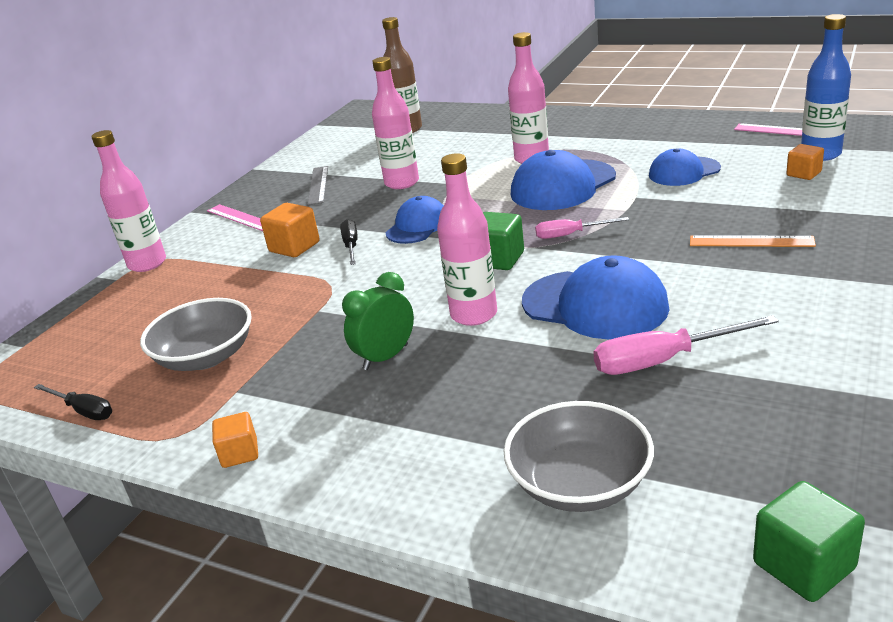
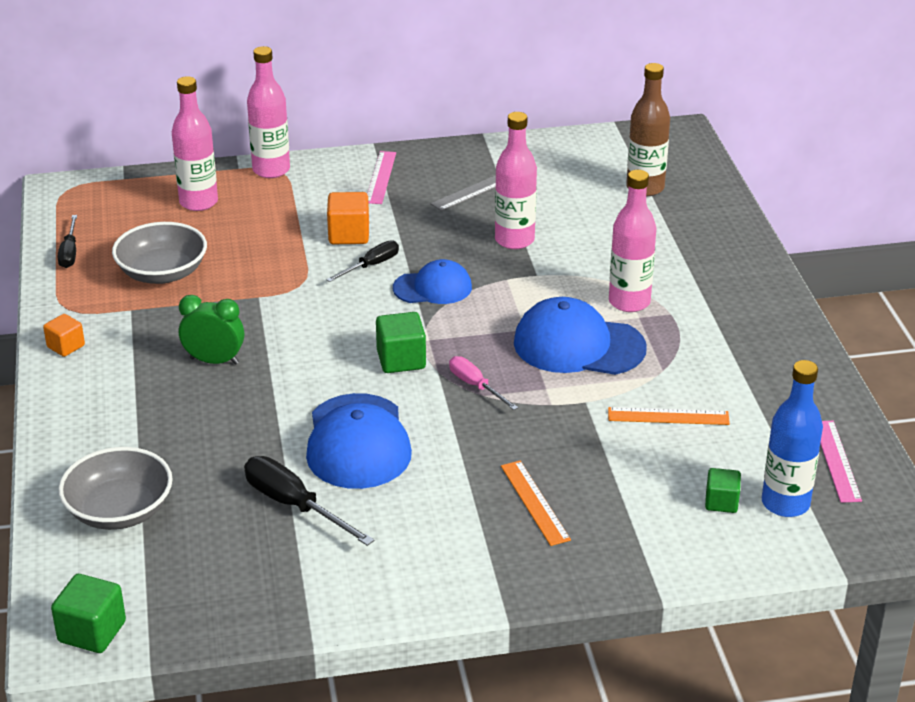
camera: 50 degrees right, 5 degrees up
(474, 314) = (302, 381): pink bottle -> pink bottle (198, 202)
(664, 360) = (294, 505): pink screwdriver -> black screwdriver
(684, 172) = (668, 416): blue cap -> orange ruler
(803, 174) = (721, 502): orange cube -> green cube

